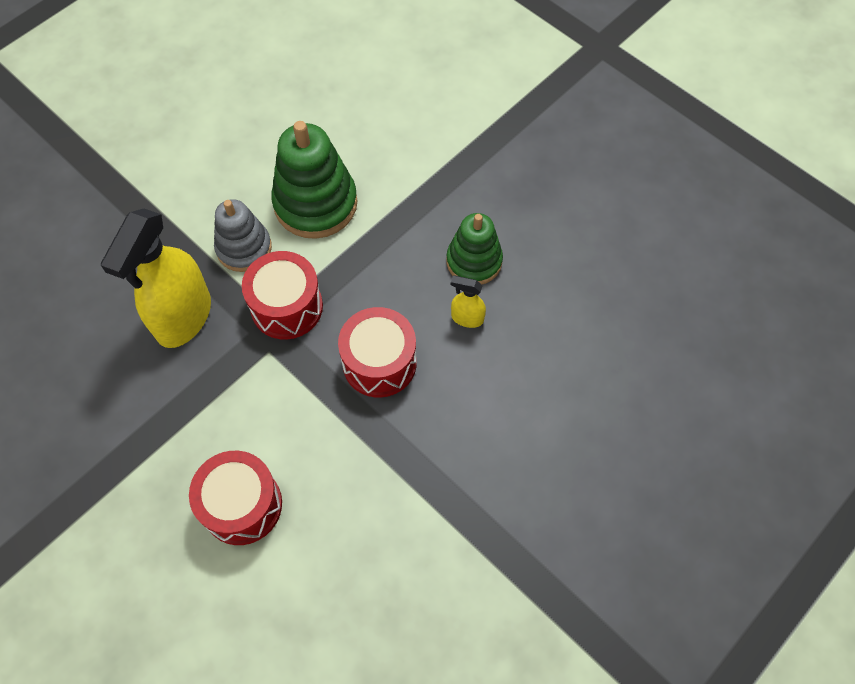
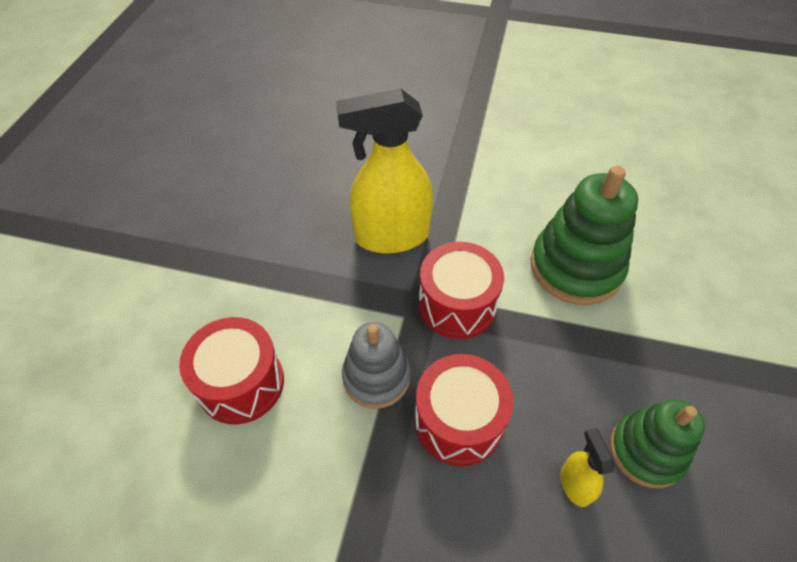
camera: 60 degrees right, 10 degrees down
(244, 248) = (486, 240): grey stacking toy -> grey stacking toy (376, 377)

